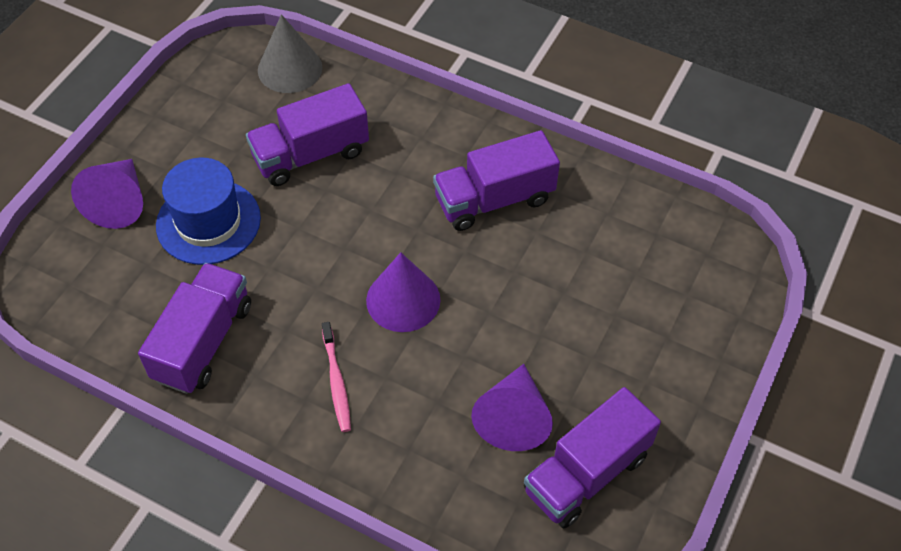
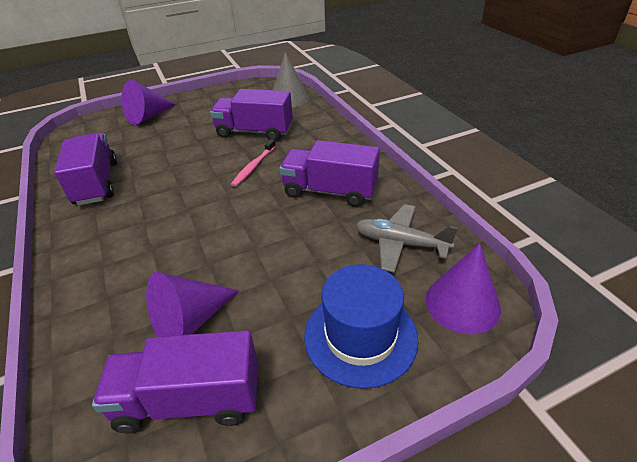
camera: 40 degrees right, 15 degrees down
(203, 342) = (96, 183): purple truck -> purple truck turned 75 degrees counterclockwise
(208, 222) = (171, 138): blue hat -> blue hat (360, 336)
(336, 381) = (125, 235): pink toothbrush -> pink toothbrush (254, 166)
(403, 300) = (214, 215): purple cone -> purple cone (462, 303)
(618, 227) = (400, 243): none -> grey plane

